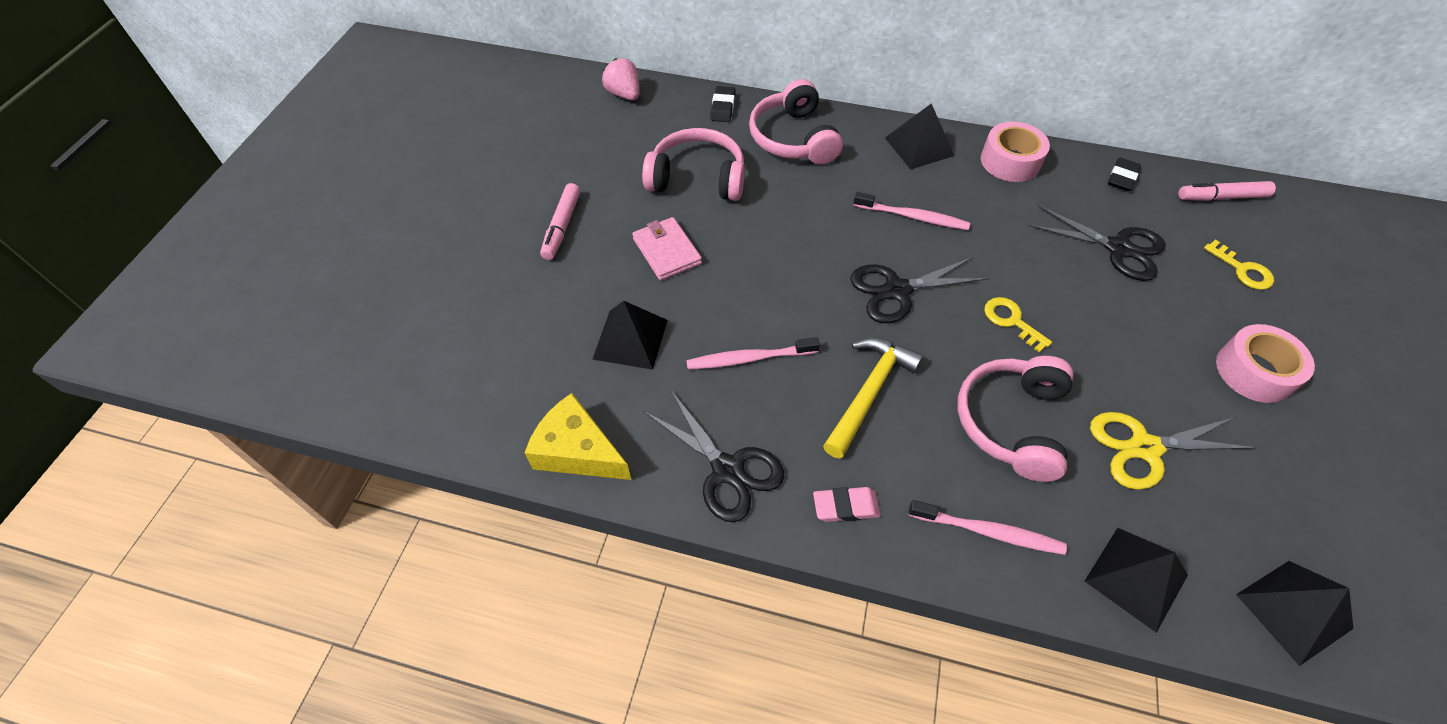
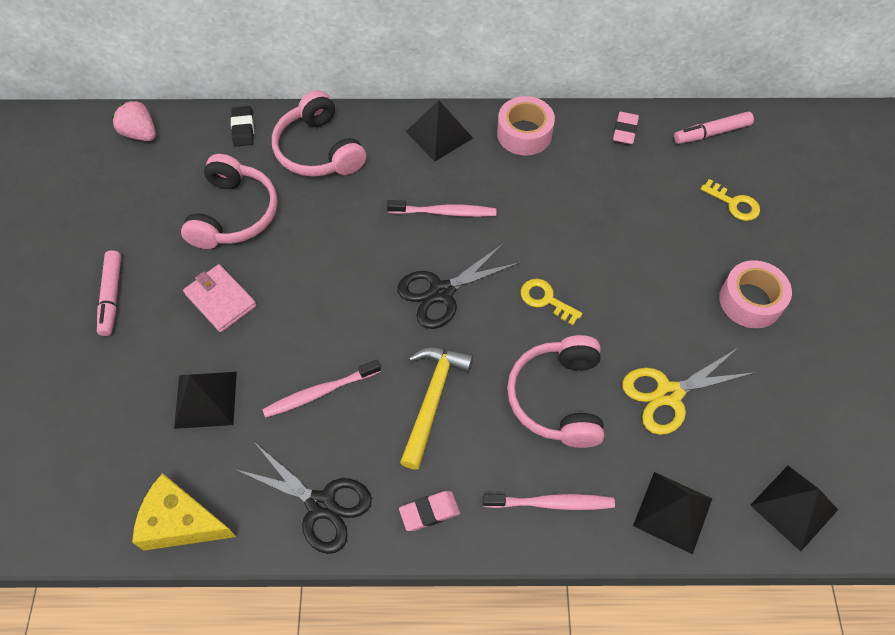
camera: 15 degrees left, 5 degrees up
(697, 178) = (234, 214): pink headphones -> pink headphones turned 105 degrees clockwise
(1118, 248) = (629, 205): black scissors -> none
(1122, 177) = (625, 130): black eraser -> pink eraser

